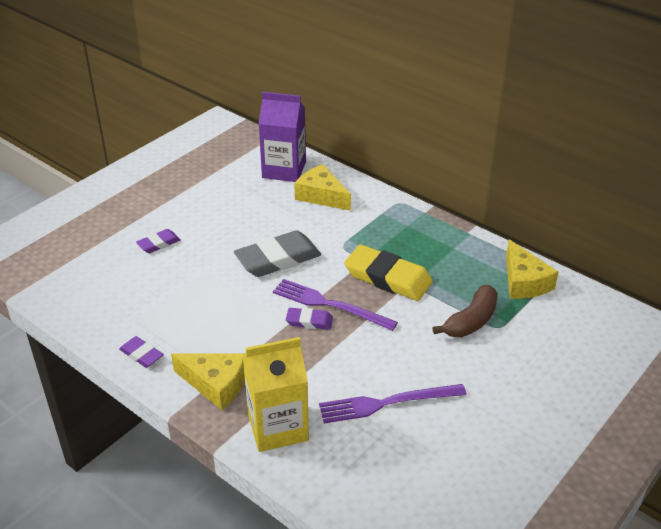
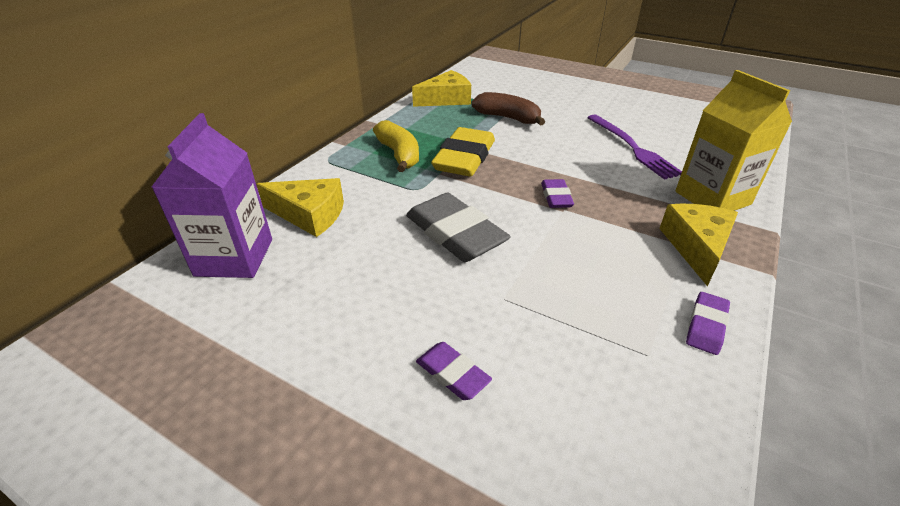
camera: 100 degrees left, 0 degrees up
(321, 196) = (310, 215): yellow cheese -> yellow cheese turned 105 degrees counterclockwise
(329, 305) = (523, 187): purple fork -> none
(401, 240) = (399, 154): none -> yellow banana

